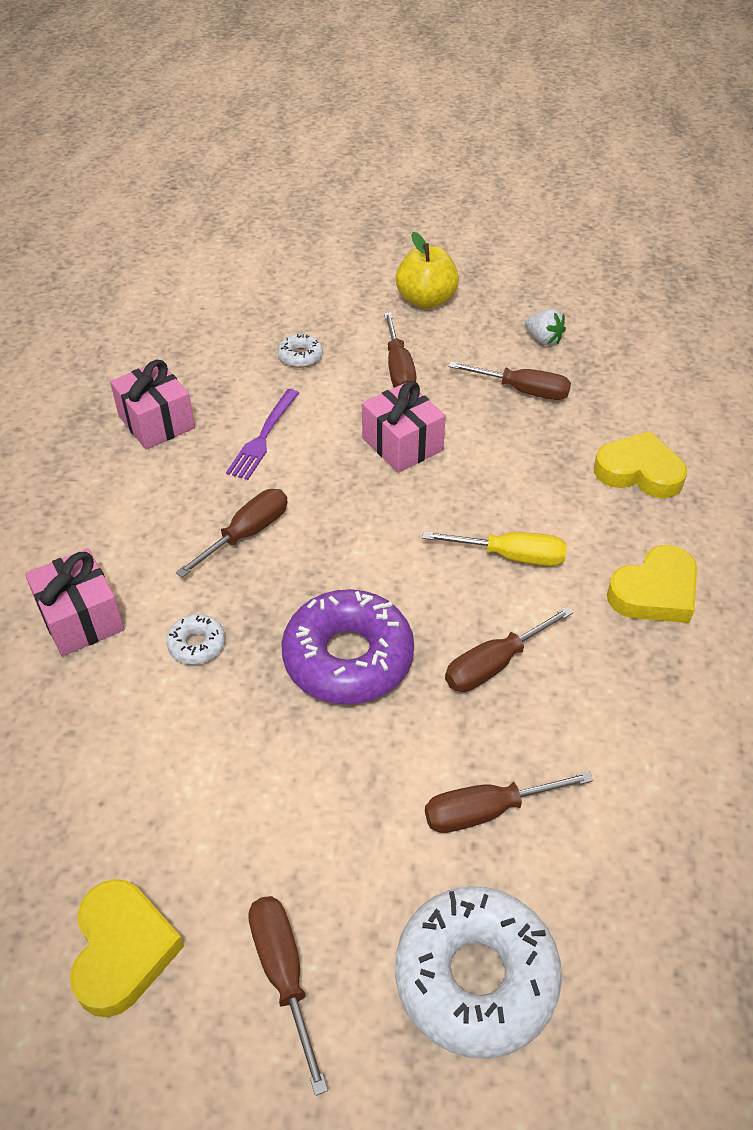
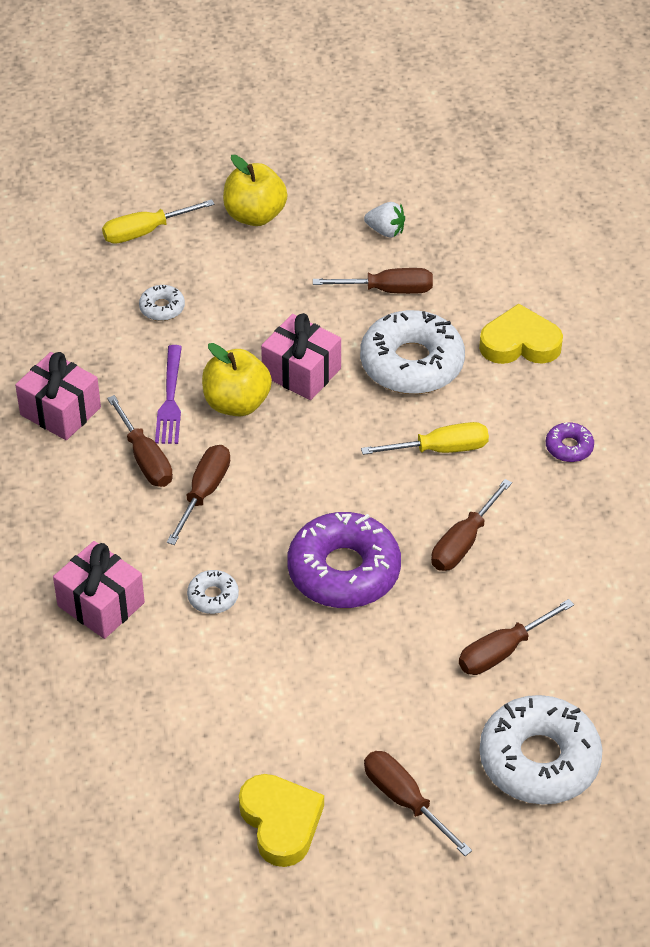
camera: 20 degrees left, 0 degrees up
(321, 292) = (146, 231): none -> yellow screwdriver
(324, 457) = (236, 403): none -> yellow apple
(398, 368) = (262, 296): brown screwdriver -> brown screwdriver (145, 458)
(517, 463) = (412, 363): none -> white donut
(654, 592) = (569, 447): yellow heart -> purple donut

